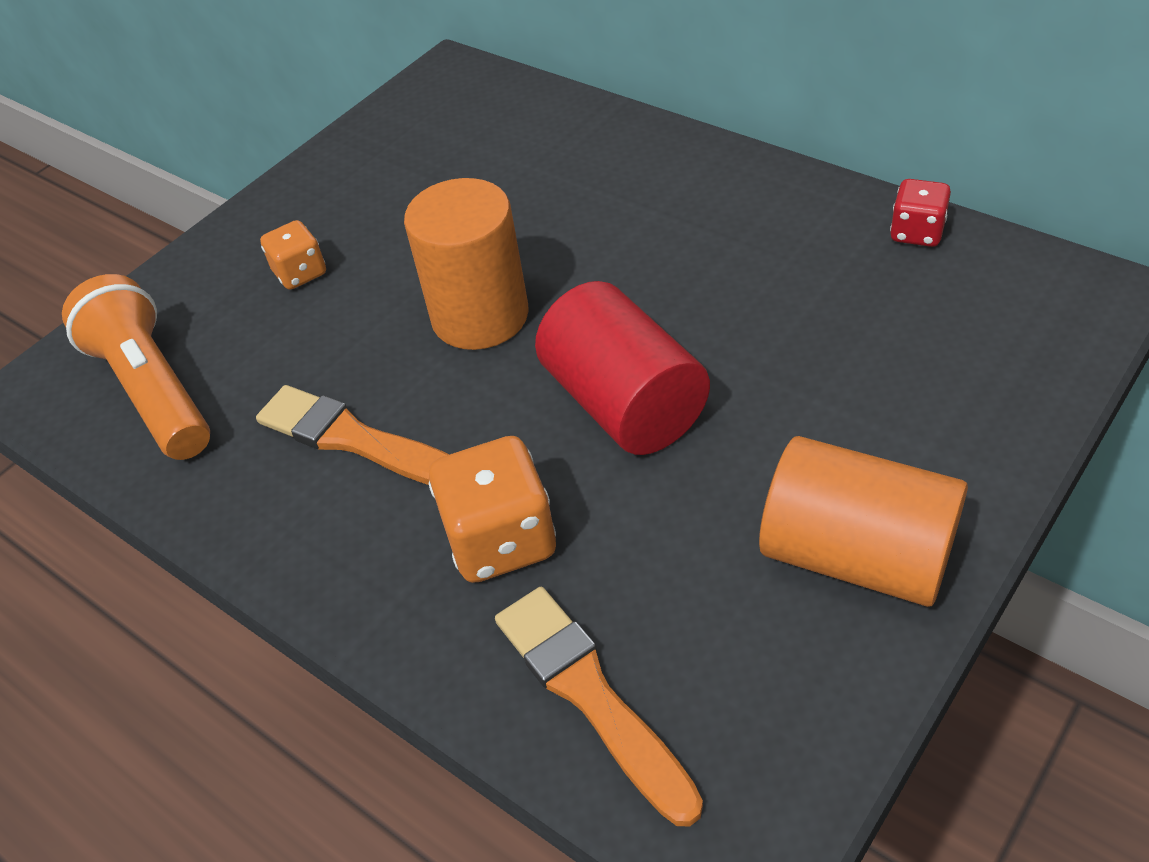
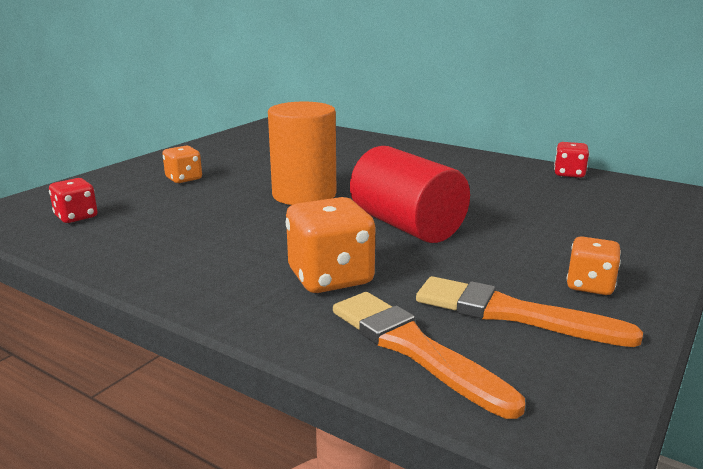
camera: 10 degrees left, 25 degrees down
(154, 390) = (76, 217): orange flashlight -> red dice
(355, 440) = (220, 237): orange brush -> orange brush (512, 314)
(856, 555) = (590, 285): orange cylinder -> orange dice

